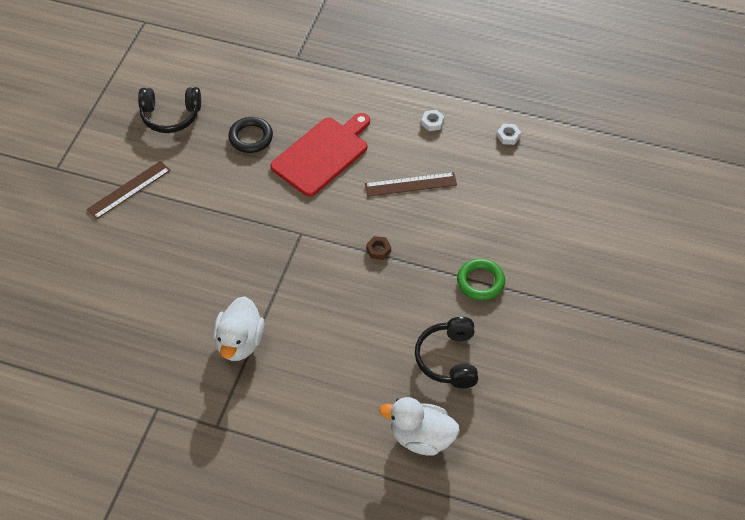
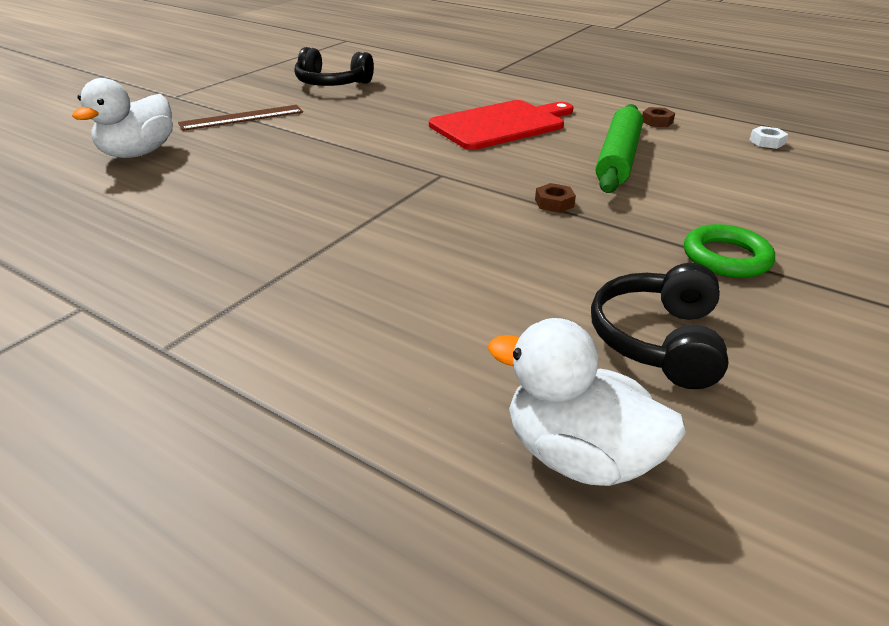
camera: 15 degrees right, 20 degrees down
(240, 342) = (283, 256): white duck -> white duck (138, 153)
(251, 137) = (416, 105): black ring -> none
(410, 184) = (618, 158): brown ruler -> green rolling pin
(432, 122) = (657, 121): white nut -> brown nut

